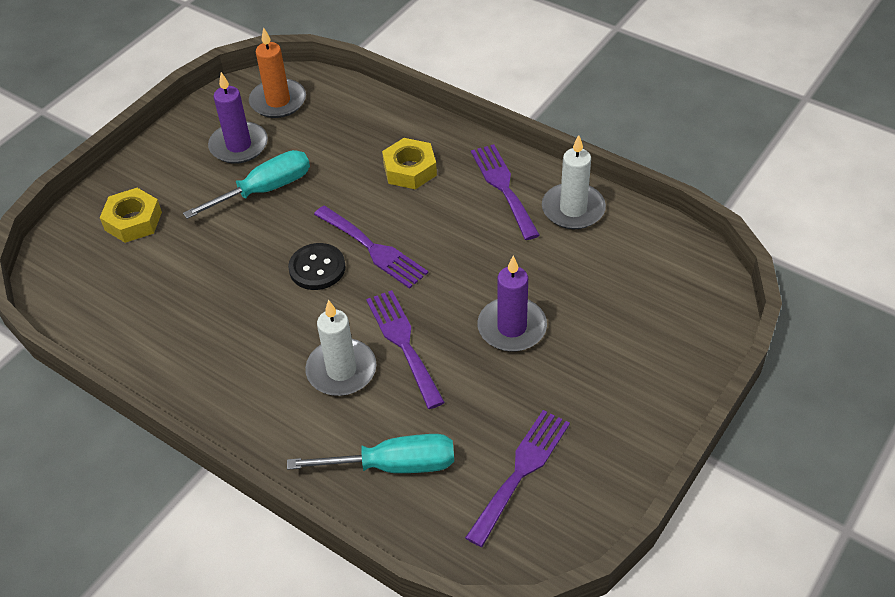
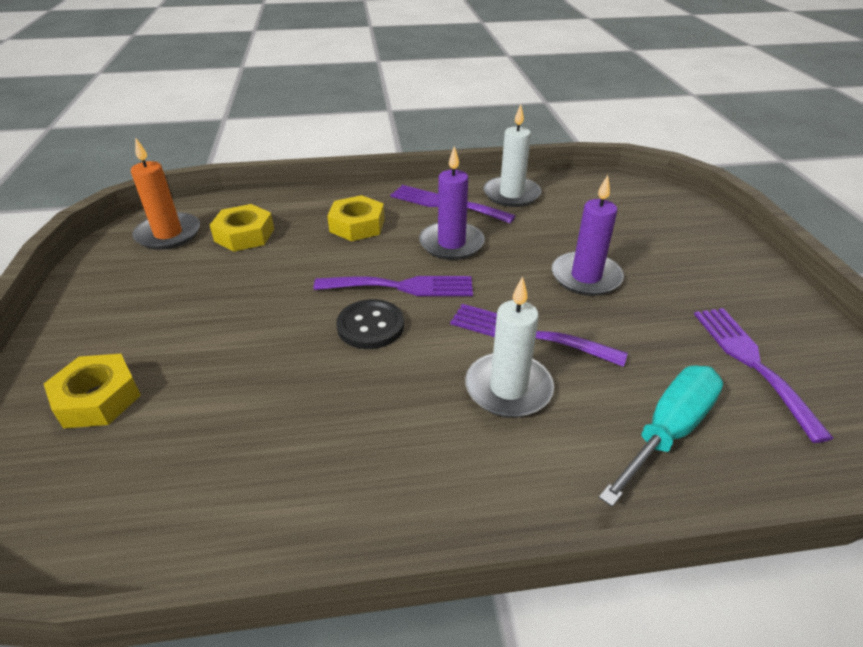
camera: 45 degrees left, 10 degrees down
(239, 145) = (163, 279): purple candle -> purple candle (451, 244)
(265, 190) = (236, 297): turquoise screwdriver -> none
(324, 132) = (244, 235): none -> yellow nut

